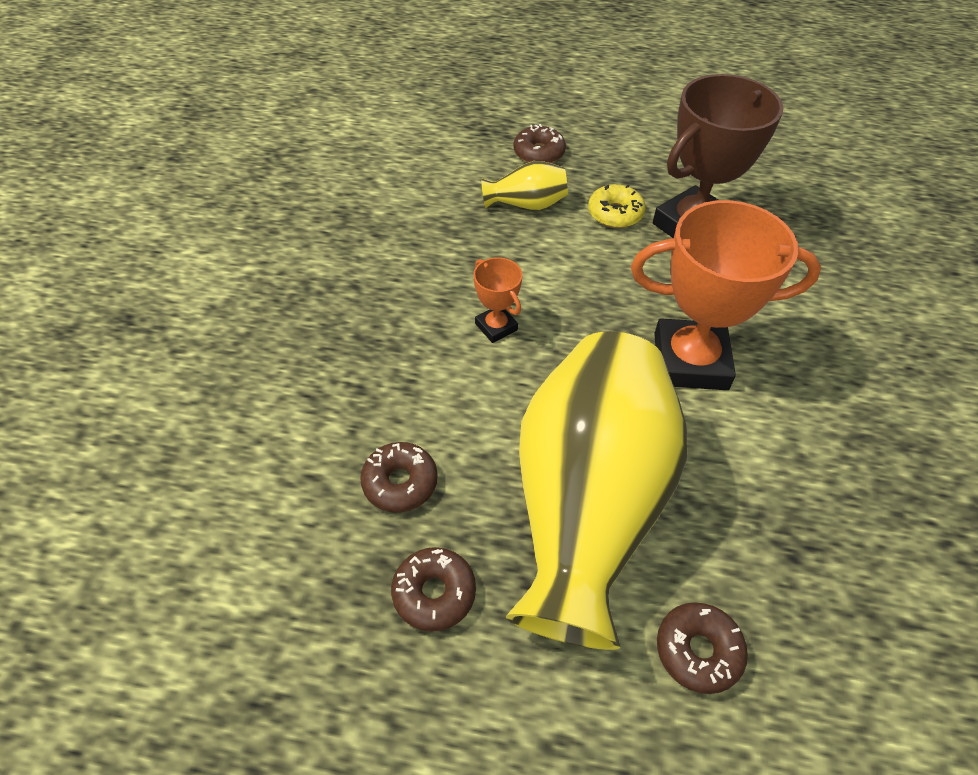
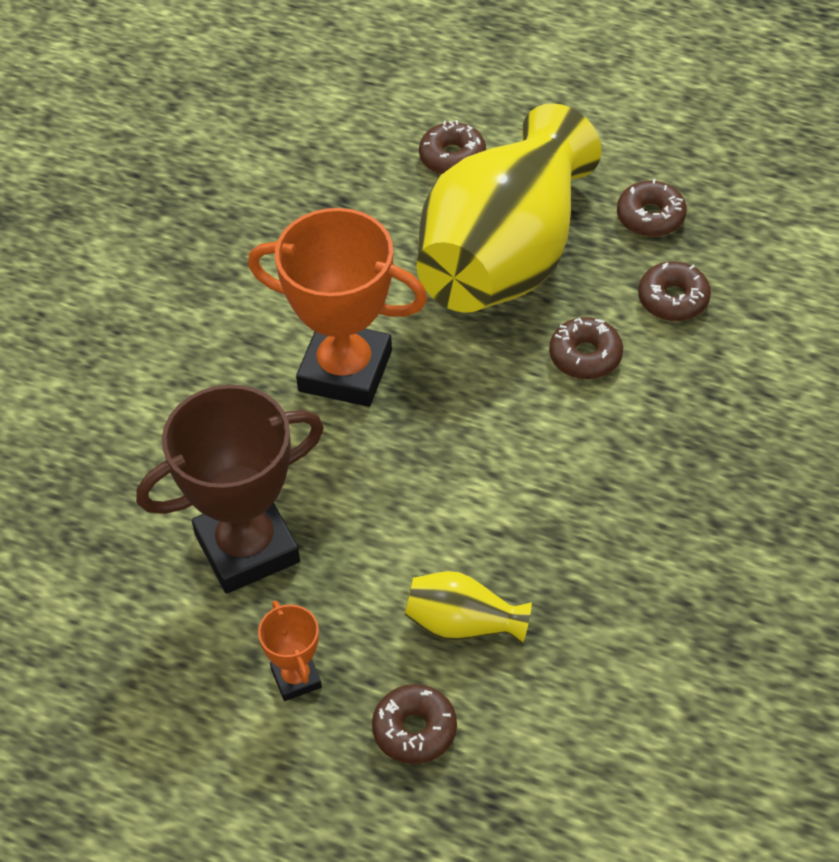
camera: 165 degrees left, 0 degrees up
(479, 407) = (585, 356): none -> brown donut
(496, 327) = (549, 442): orange trophy -> orange trophy (296, 678)
(615, 213) = (343, 587): yellow donut -> none

